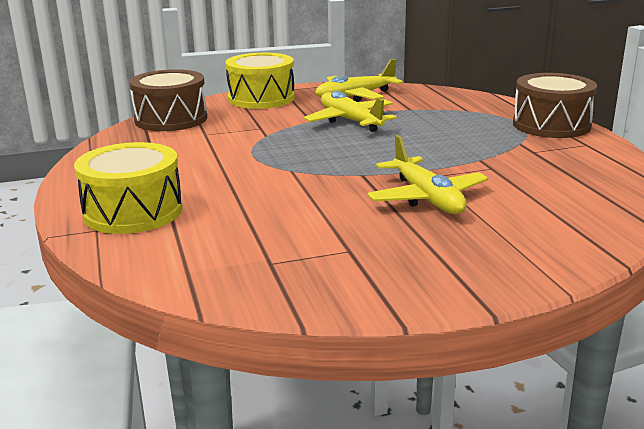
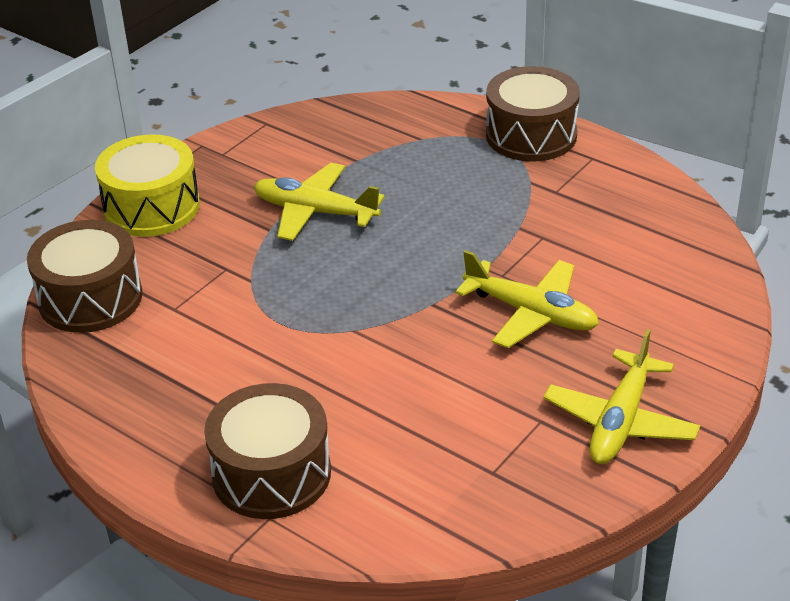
camera: 35 degrees left, 15 degrees up
(133, 211) = (271, 473): yellow drum -> brown drum
(355, 96) = (264, 157): yellow plane -> yellow plane (620, 421)

